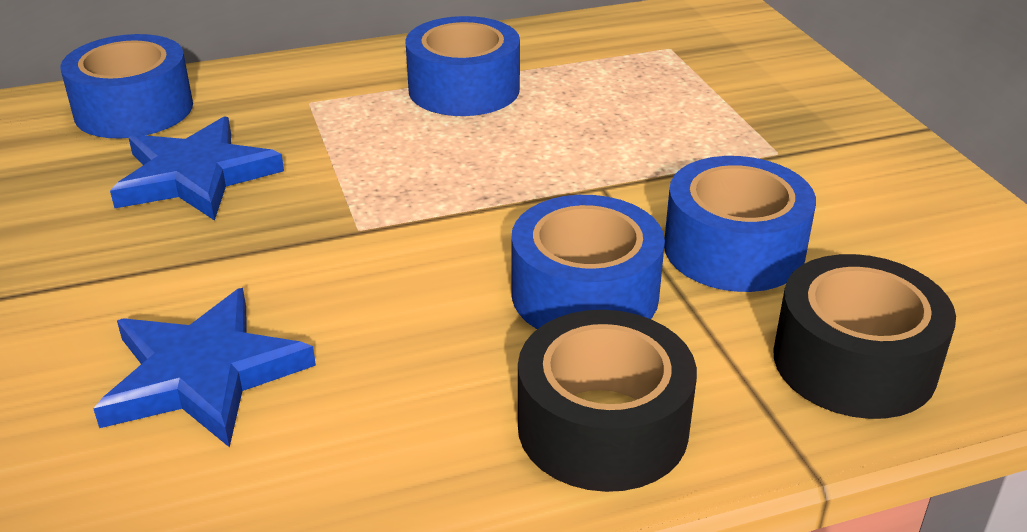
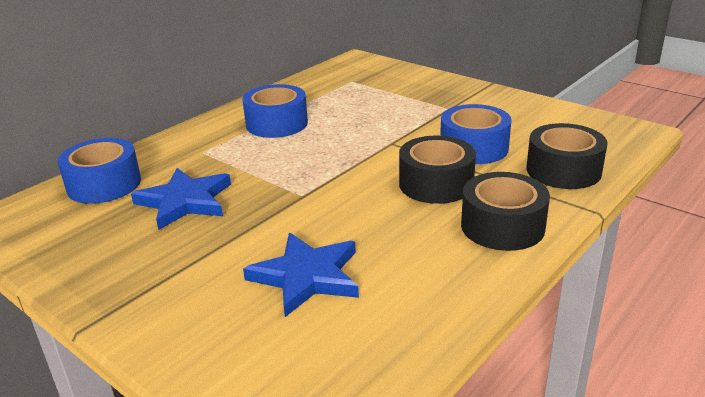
camera: 30 degrees left, 5 degrees down
(585, 294) = (436, 184): blue tape -> black tape

